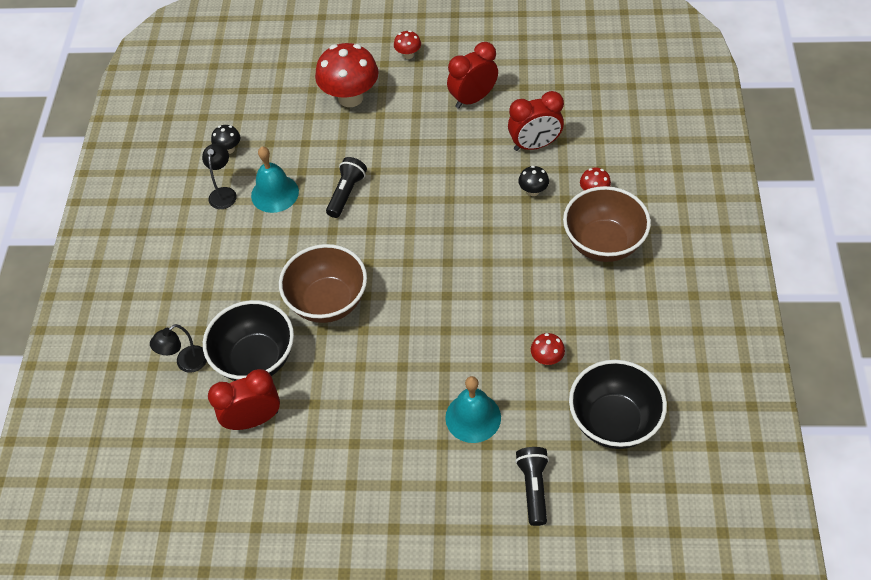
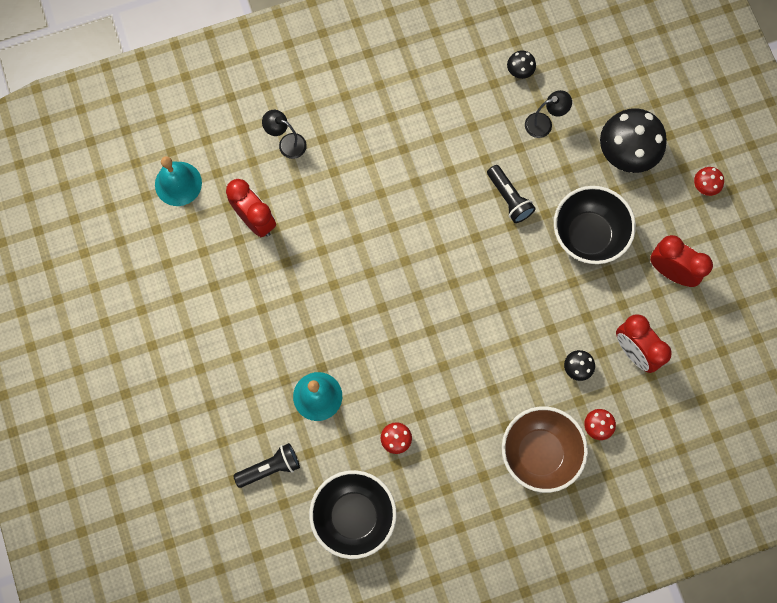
camera: 65 degrees right, 20 degrees up
(224, 193) = (468, 91): black lamp -> black lamp (544, 123)
(256, 359) = (310, 197): black bowl -> black bowl (588, 235)
(275, 193) = (485, 135): turquoise bell -> turquoise bell (178, 183)
(328, 302) = (387, 231): brown bowl -> none
(346, 193) = (509, 198): black flashlight -> black flashlight turned 60 degrees clockwise
(350, 98) = (625, 154): red mushroom -> black mushroom

